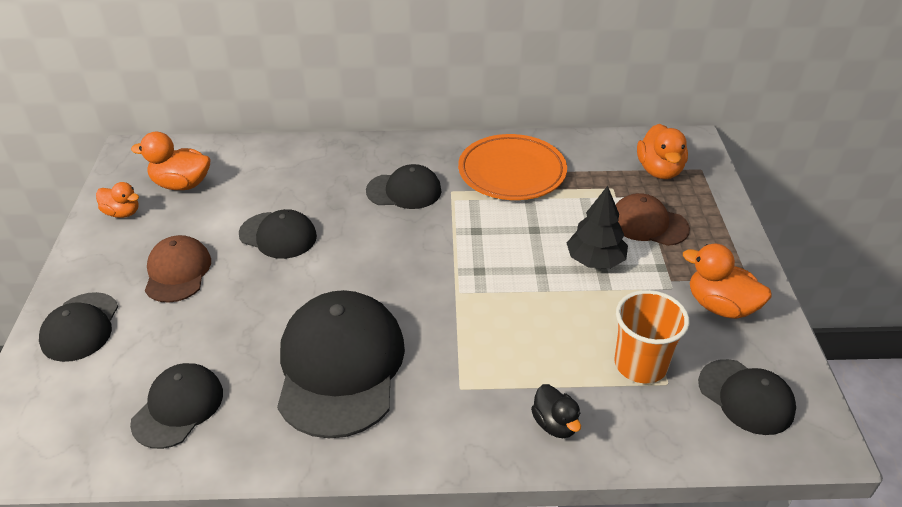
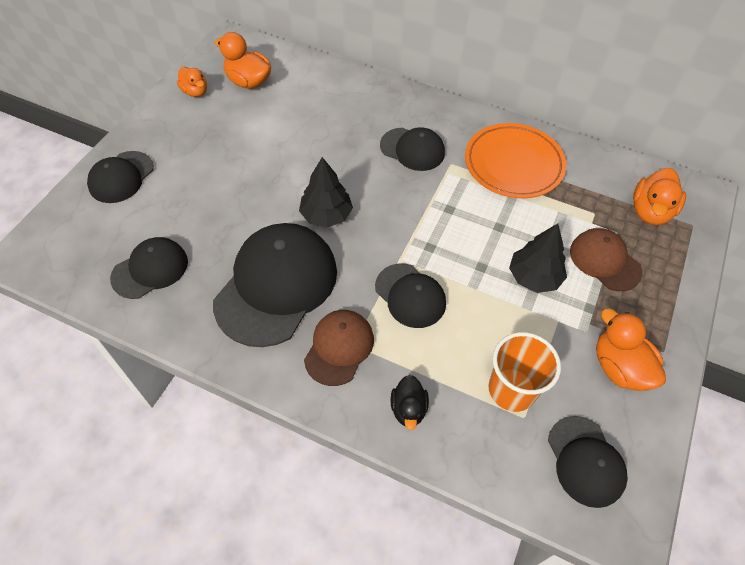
camera: 25 degrees right, 15 degrees up
(177, 272) = (206, 157): brown cap -> brown cap (339, 348)
(278, 235) = (293, 153): black cap -> black cap (410, 295)
(352, 280) = (326, 215): none -> black tree

